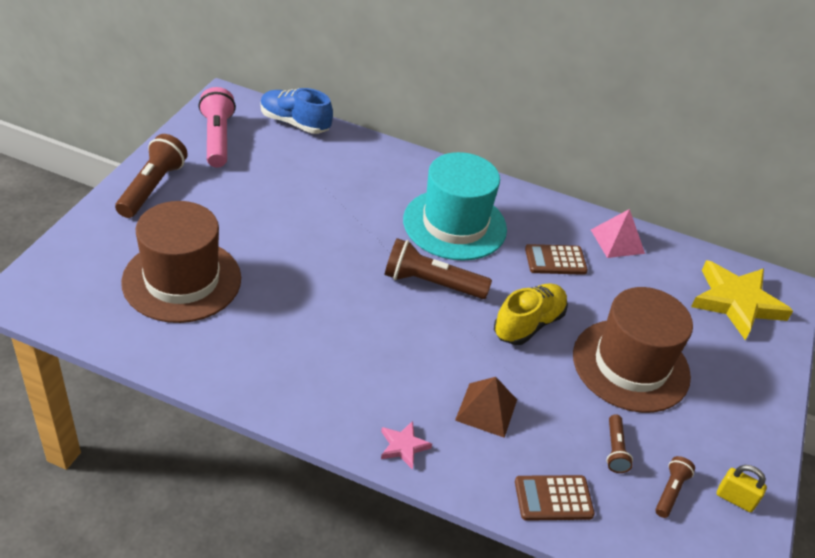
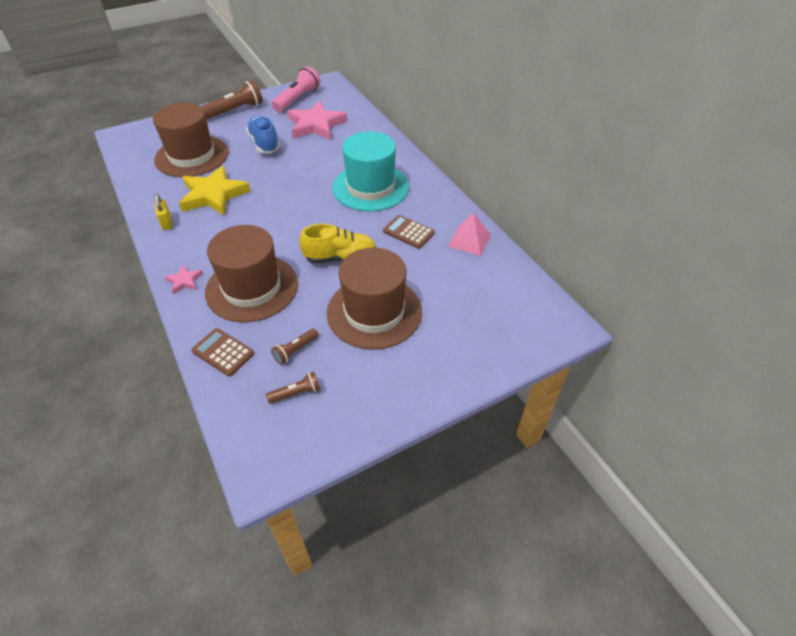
camera: 45 degrees right, 5 degrees up
(290, 168) = (316, 125): none -> pink star
(294, 123) = (349, 104): blue shoe -> blue shoe (264, 143)
(431, 283) = (313, 211): brown flashlight -> none
(486, 410) = (252, 288): brown pyramid -> brown hat
(735, 499) = (333, 425): yellow padlock -> yellow padlock (166, 222)
(736, 302) = (510, 316): yellow star -> yellow star (213, 195)

